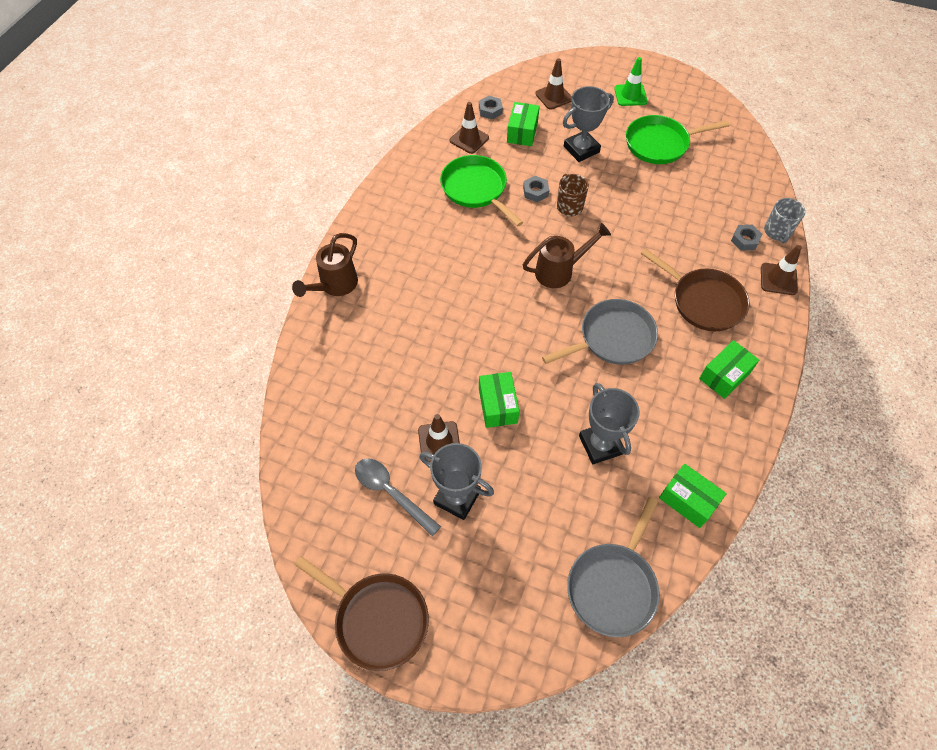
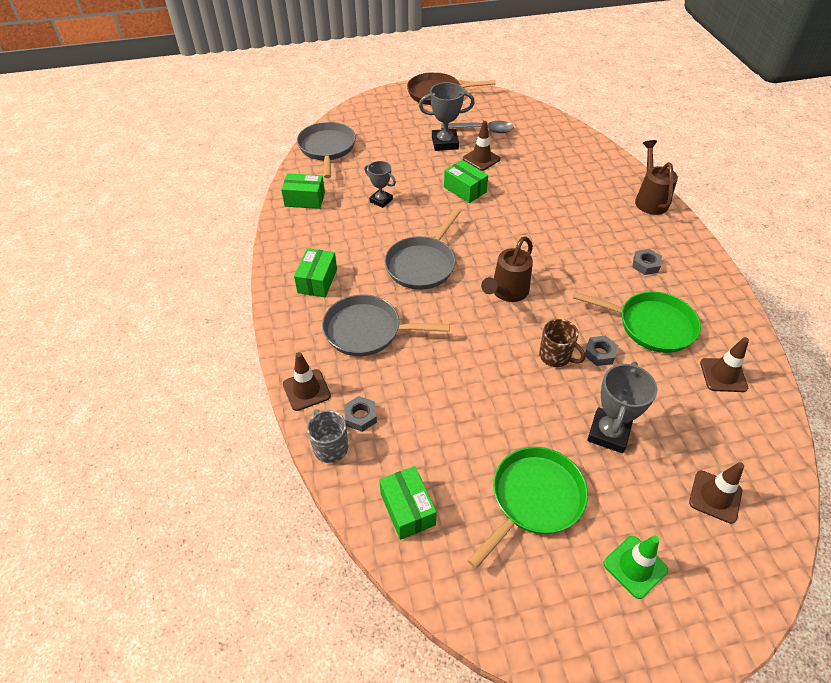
camera: 145 degrees right, 10 degrees down
(490, 110) = (751, 426): grey nut -> grey nut (645, 265)
(522, 132) = (687, 417): green box -> green box (407, 509)
(600, 445) = (381, 200): grey trophy -> grey trophy, size x0.64
(703, 301) = (367, 330): brown pan -> grey pan

